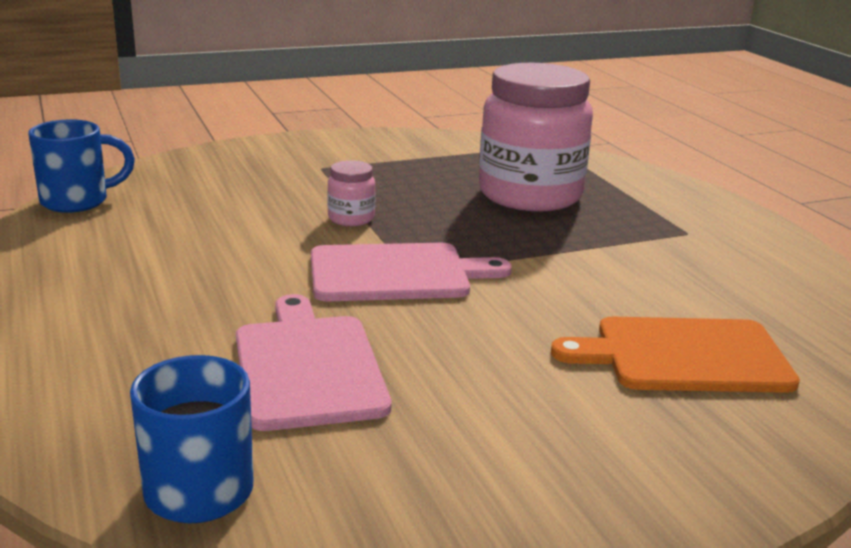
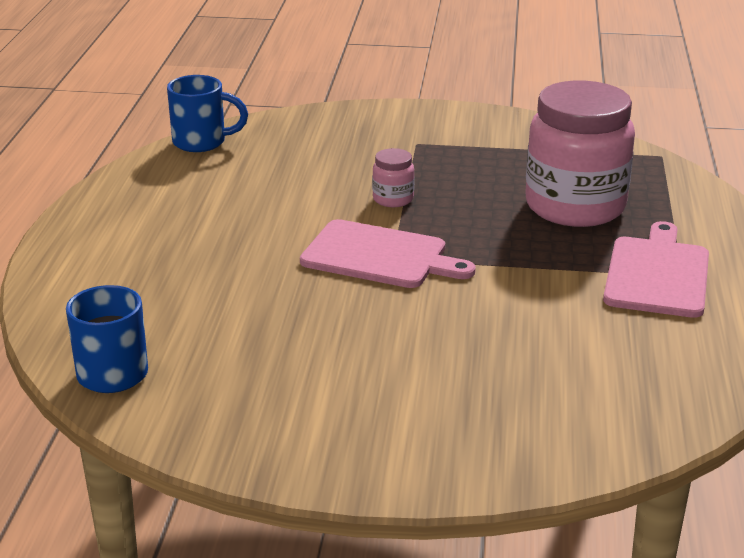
camera: 30 degrees right, 5 degrees up
(308, 367) = (246, 313): pink cutting board -> pink cutting board (657, 274)
(684, 356) = (532, 378): orange cutting board -> none

